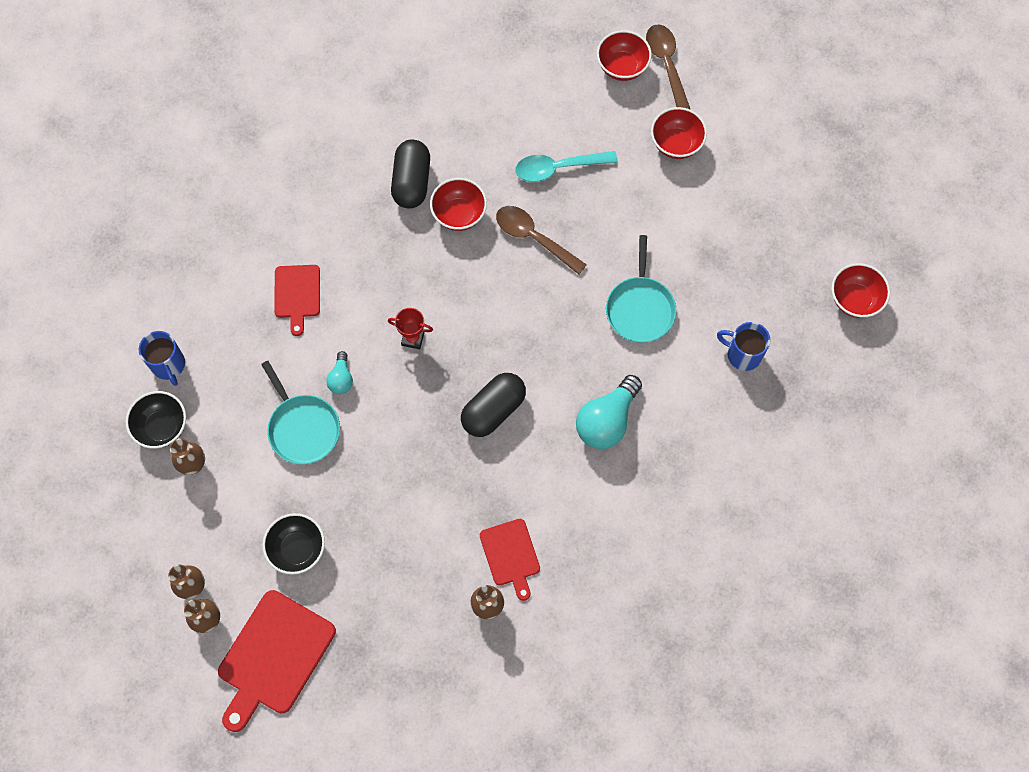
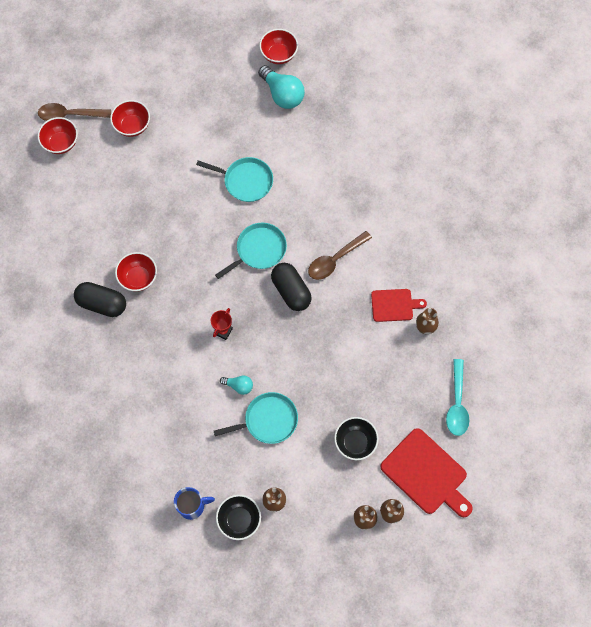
camera: 75 degrees left, 0 degrees up
(297, 294) = (165, 402): red cutting board -> none
(534, 238) = (173, 233): brown spoon -> brown spoon (335, 260)
(542, 353) = (259, 250): none -> turquoise pan
(558, 168) = (125, 204): turquoise spoon -> turquoise spoon (457, 403)
(607, 421) = (318, 222): turquoise light bulb -> turquoise light bulb (282, 94)
(742, 354) = (296, 129): blue mug -> none

